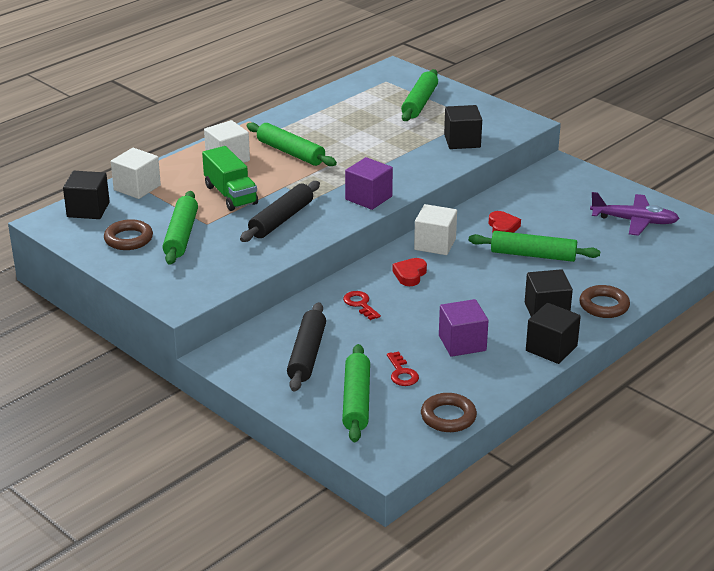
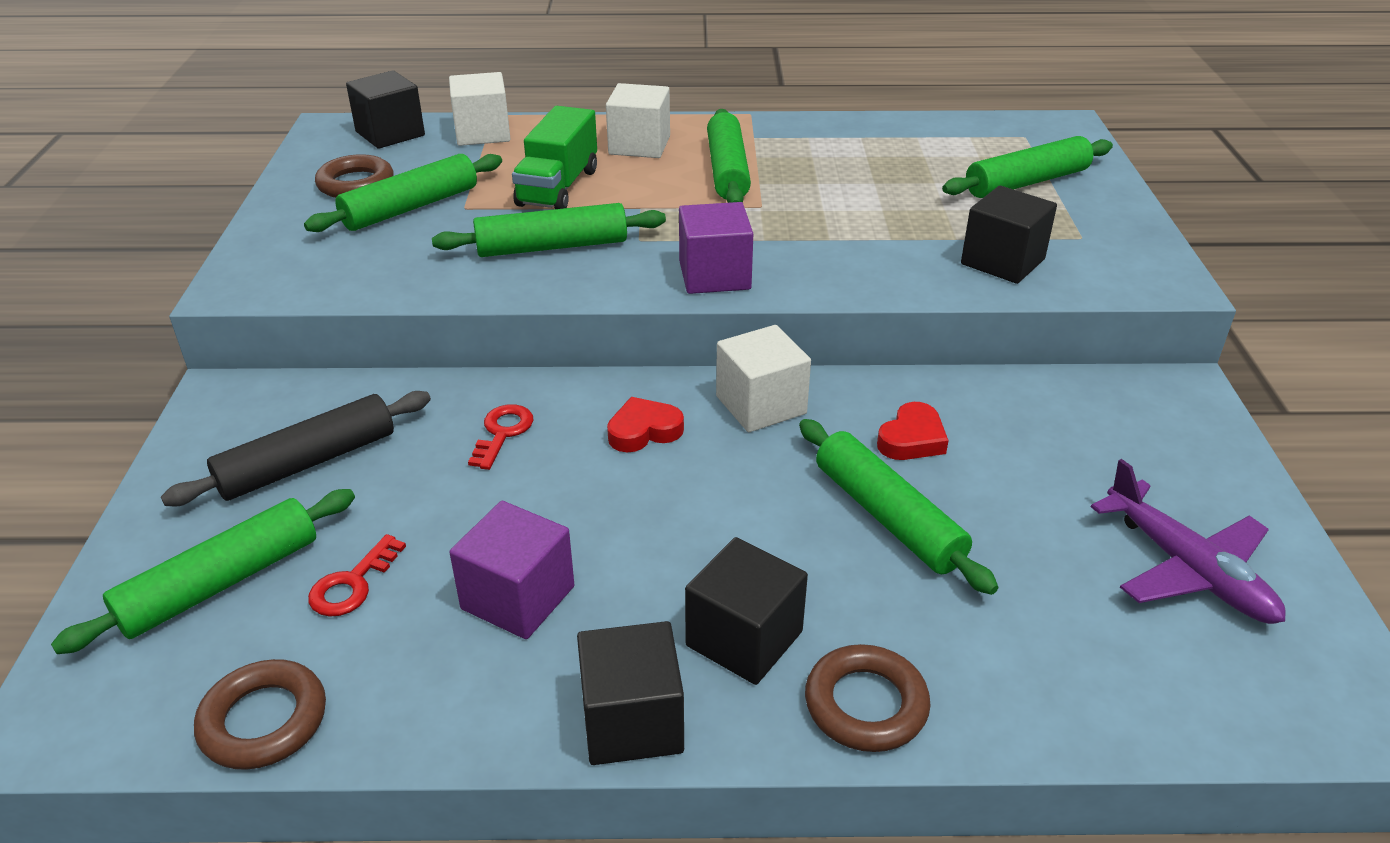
camera: 45 degrees right, 5 degrees up
(281, 219) = (552, 246): black rolling pin -> green rolling pin

